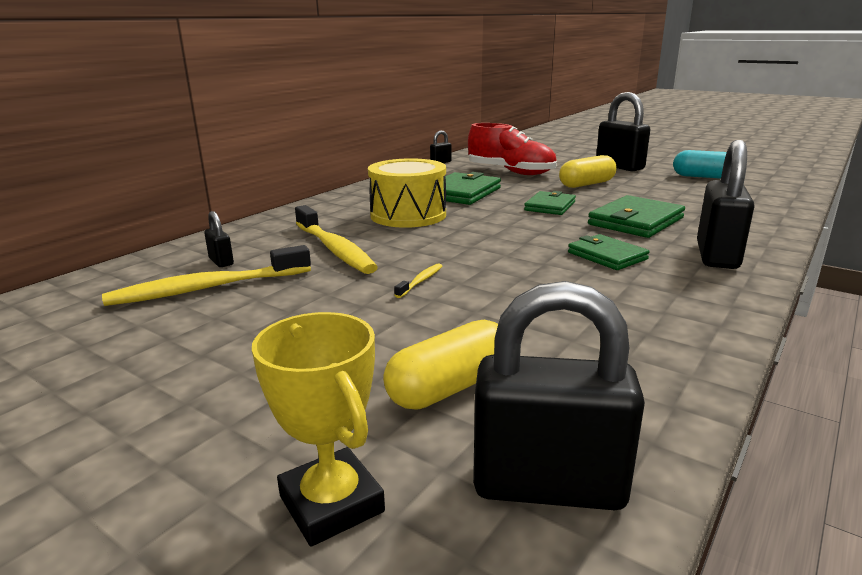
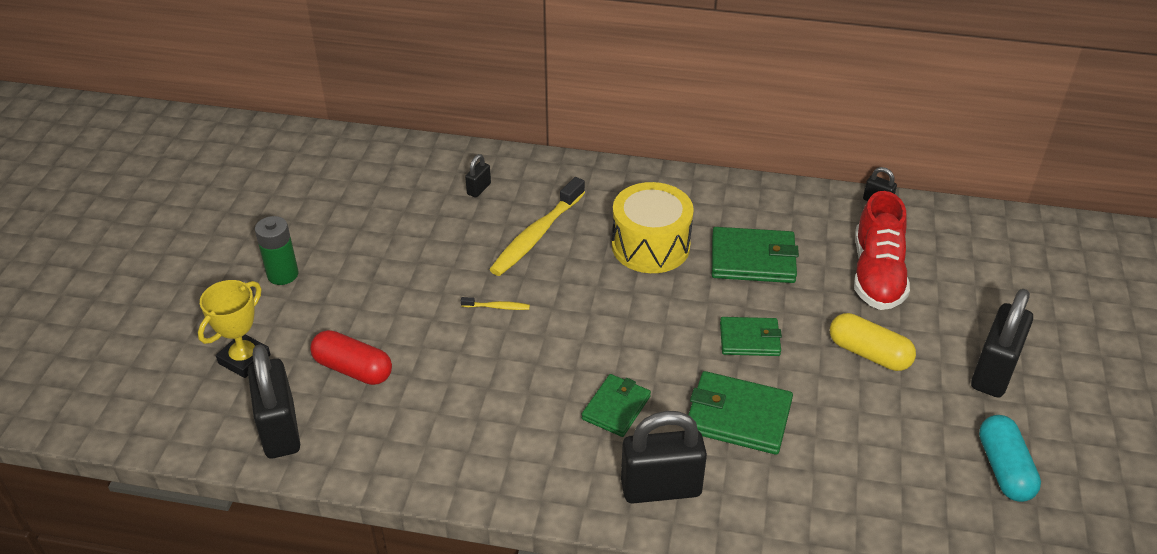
camera: 65 degrees right, 20 degrees up
(165, 420) = (282, 274): none -> green battery
(207, 288) = (431, 207): yellow toothbrush -> none
(450, 387) = (353, 369): yellow capsule -> red capsule

